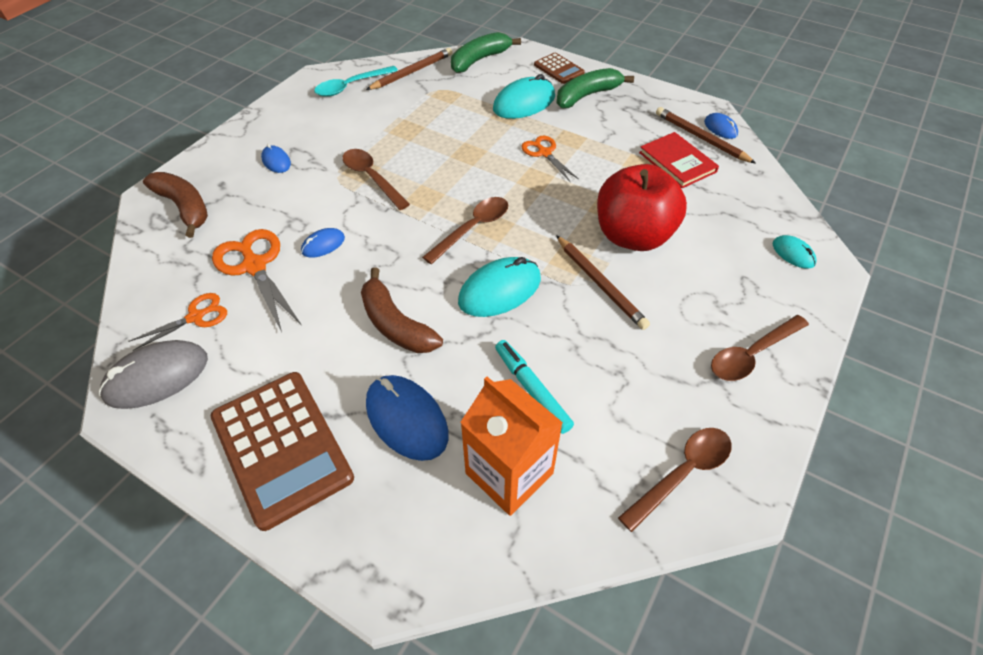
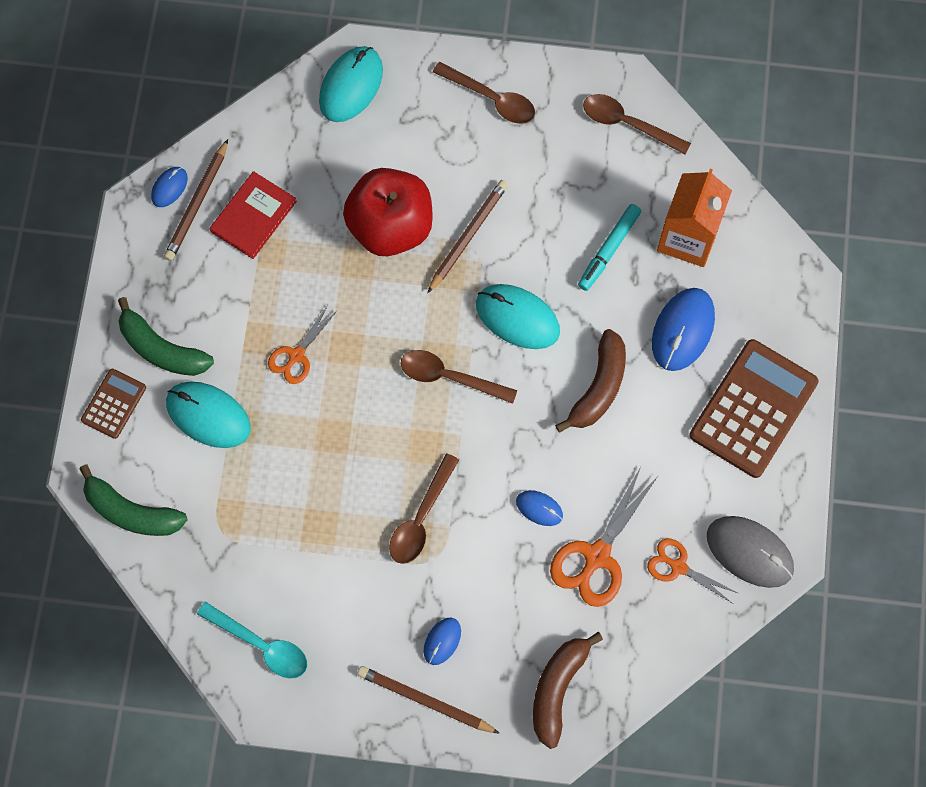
camera: 115 degrees left, 20 degrees up
(412, 72) = (196, 585): brown pencil -> brown pencil (425, 701)
(793, 254) = (351, 86): turquoise mouse -> turquoise mouse, size x1.88

